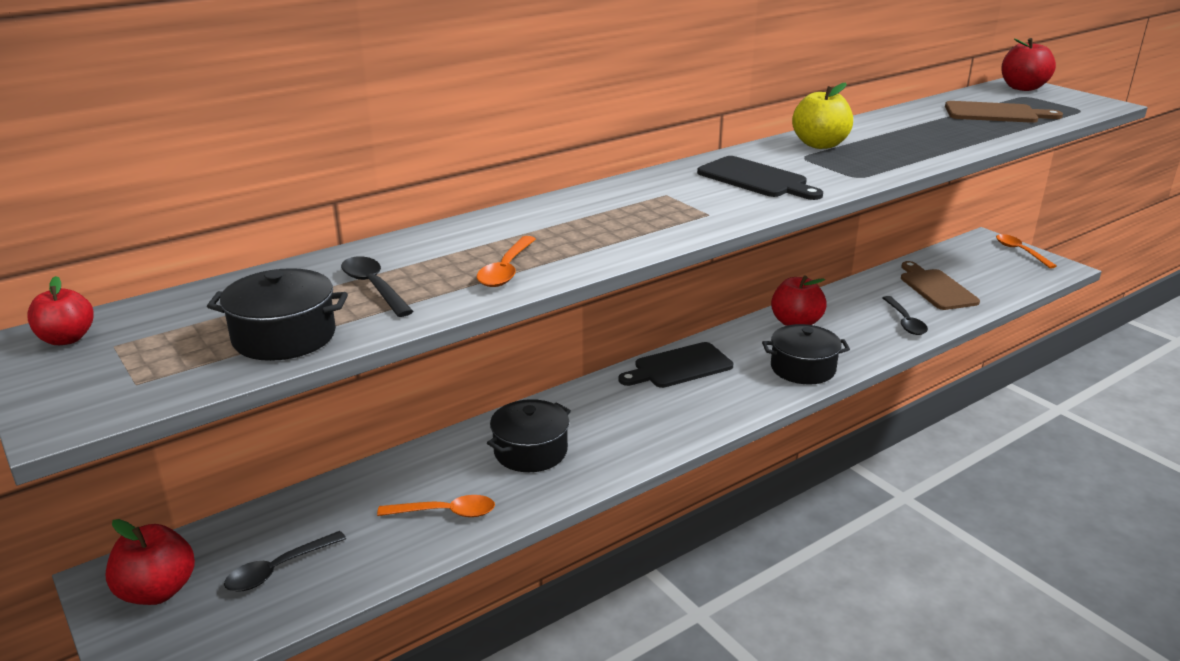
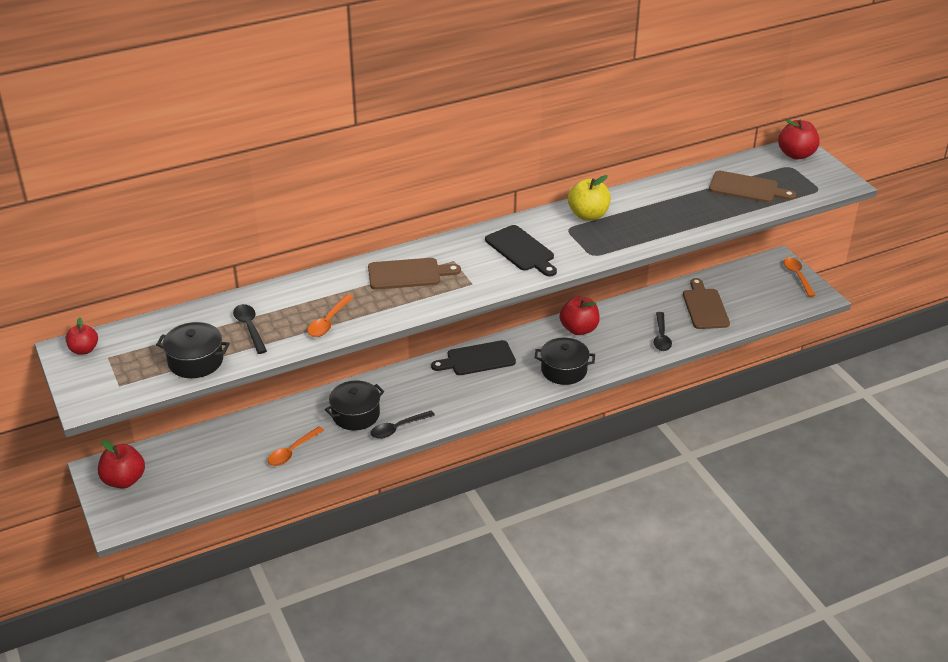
camera: 10 degrees right, 10 degrees up
(279, 569) = (191, 475): black spoon -> black spoon (398, 428)
(445, 512) = (292, 451): orange spoon -> orange spoon turned 120 degrees clockwise
(607, 211) = (408, 274): none -> brown cutting board

